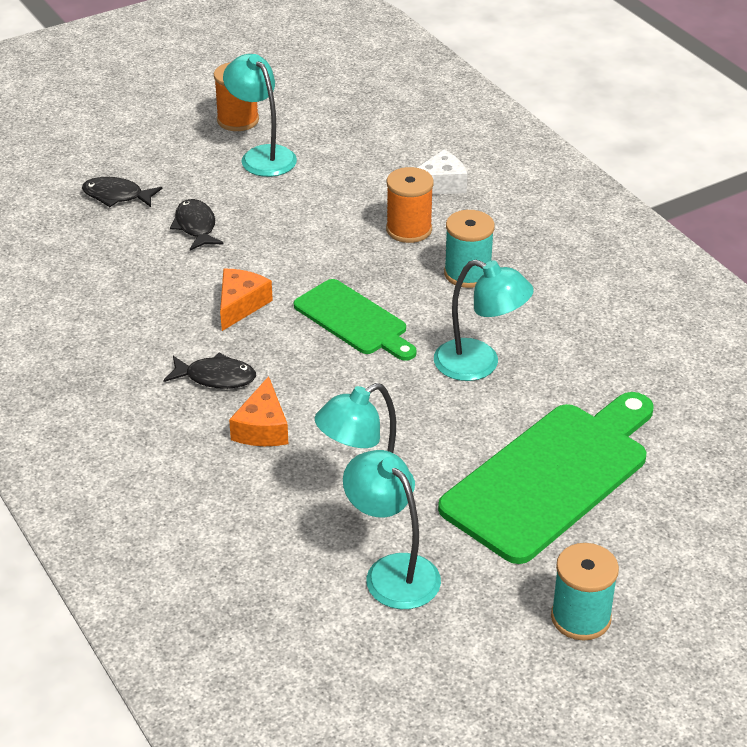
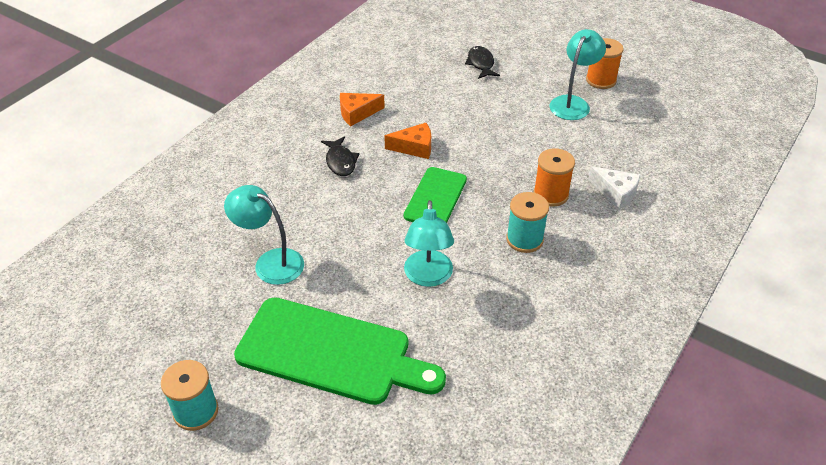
camera: 65 degrees right, 5 degrees up
(196, 226) = (477, 103): black fish -> none
(262, 428) = (306, 196): orange cheese -> orange cheese (357, 113)
(392, 571) = (204, 298): turquoise lamp -> none

